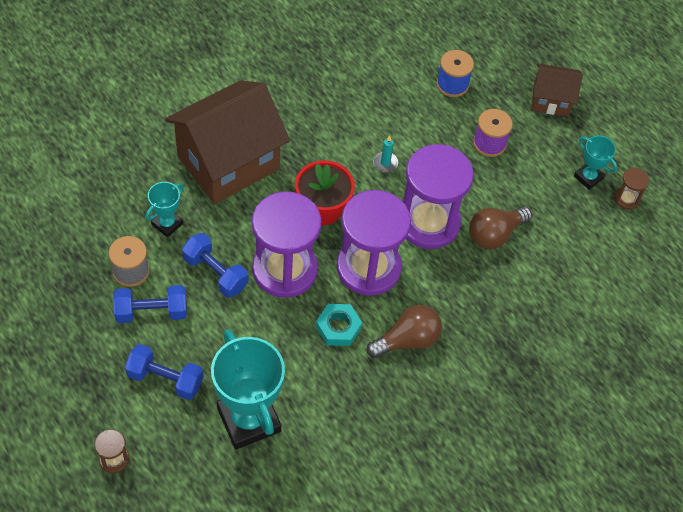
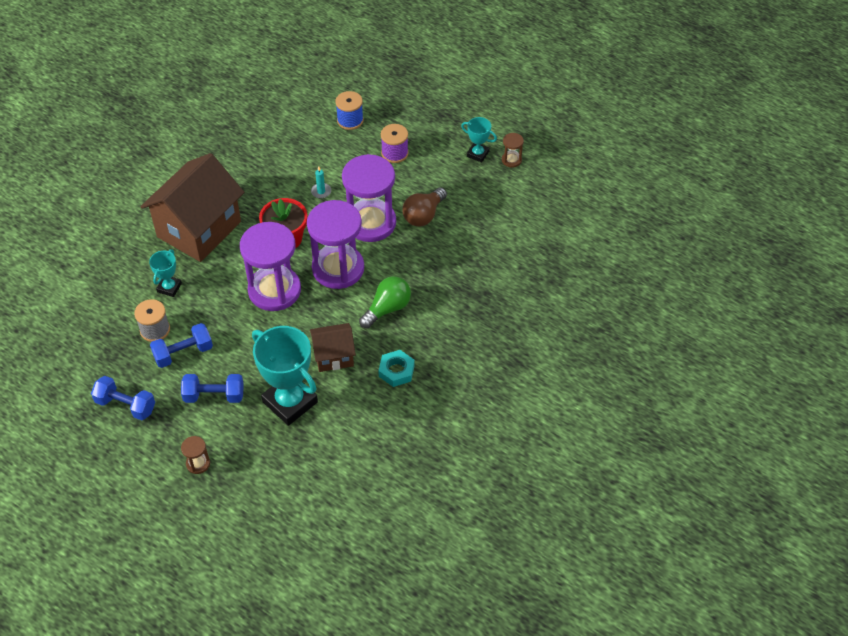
camera: 15 degrees left, 5 degrees down
(215, 273) = (222, 310): blue dumbbell -> blue dumbbell (125, 405)
(338, 327) = (332, 317): turquoise nut -> turquoise nut (396, 371)
(407, 340) = (387, 308): brown light bulb -> green light bulb
(551, 100) = (429, 109): brown house -> brown house (334, 356)

